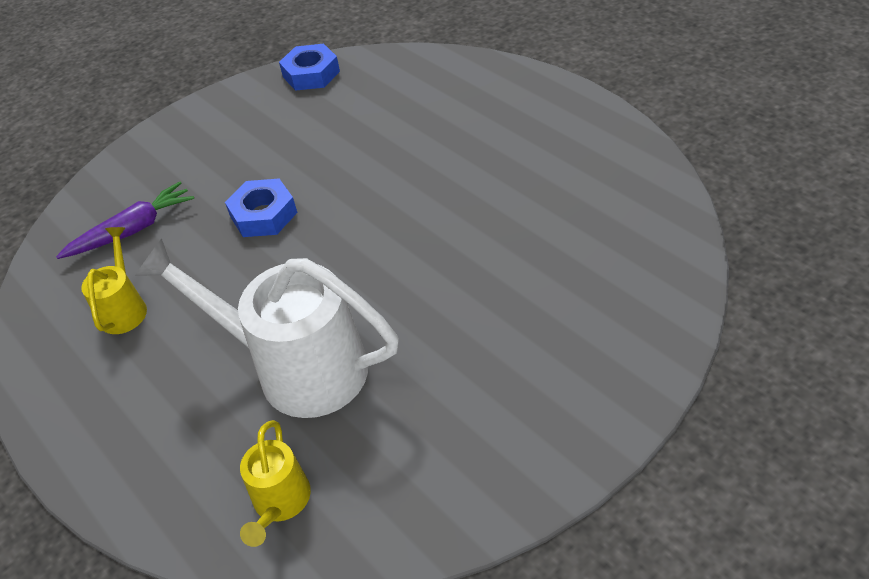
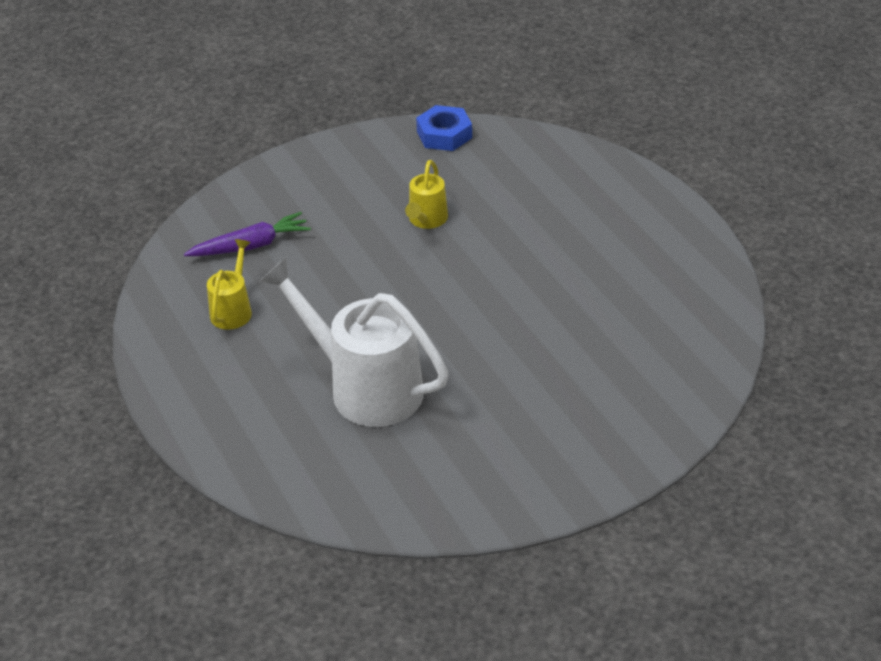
camera: 10 degrees right, 5 degrees down
(263, 215) = (367, 258): blue nut -> none
(280, 504) = (327, 479): yellow watering can -> yellow watering can (426, 220)

